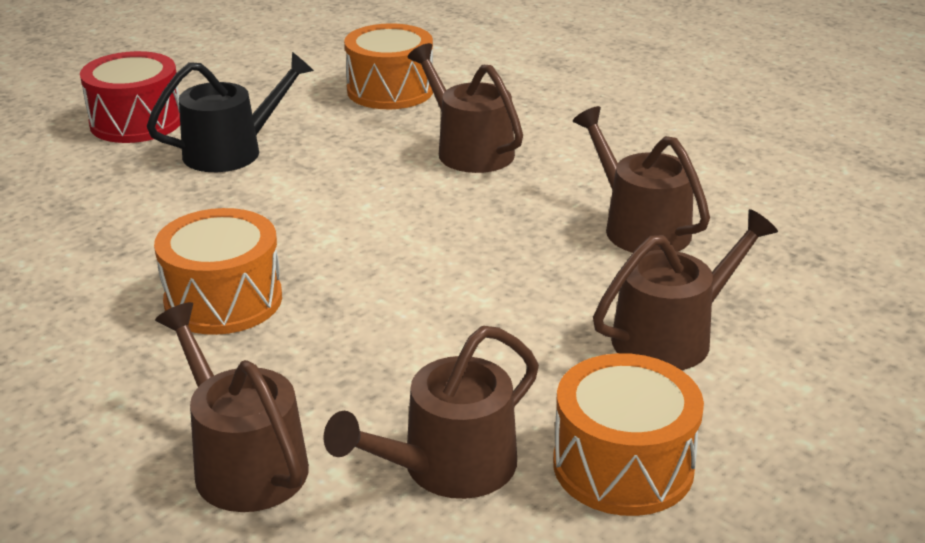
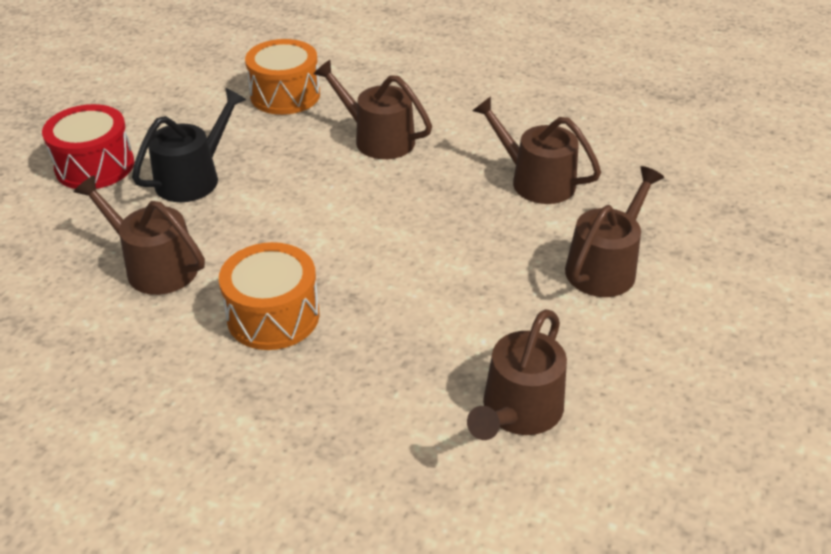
camera: 20 degrees left, 10 degrees up
(243, 462) = (374, 449): brown watering can -> brown watering can (155, 266)
(623, 465) = (629, 377): orange drum -> none

